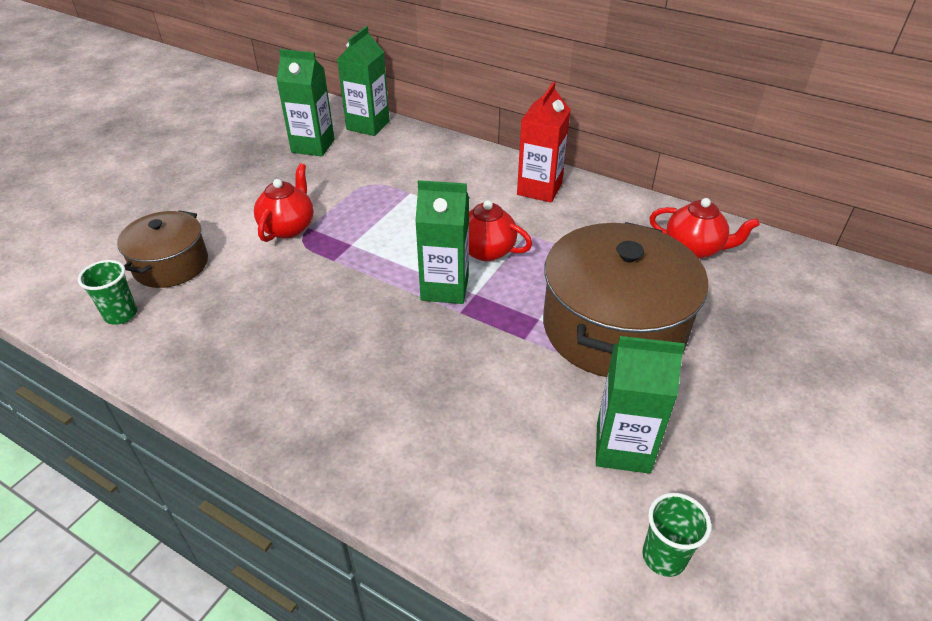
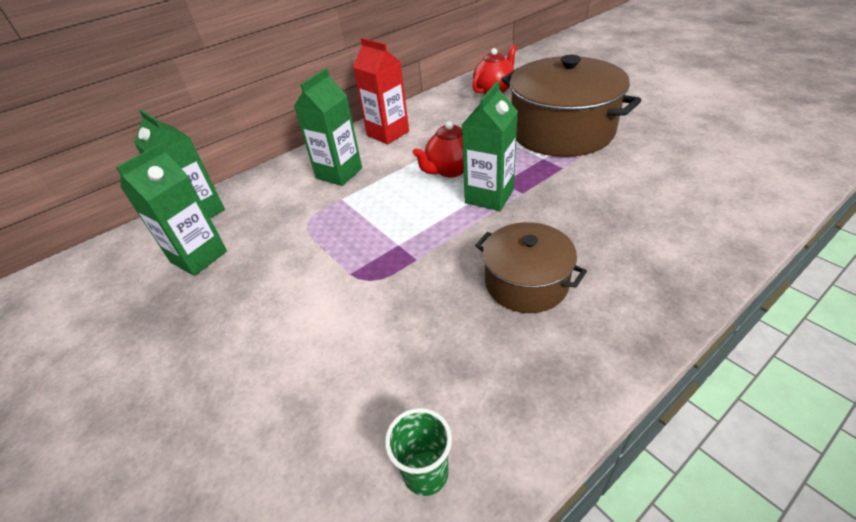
camera: 65 degrees left, 0 degrees up
(171, 265) = (346, 409): brown pot -> brown pot (526, 283)
(288, 227) = (340, 289): red teapot -> none
(623, 447) = (673, 147): green carton -> green carton (339, 173)
(664, 557) = (759, 150): green cup -> none

